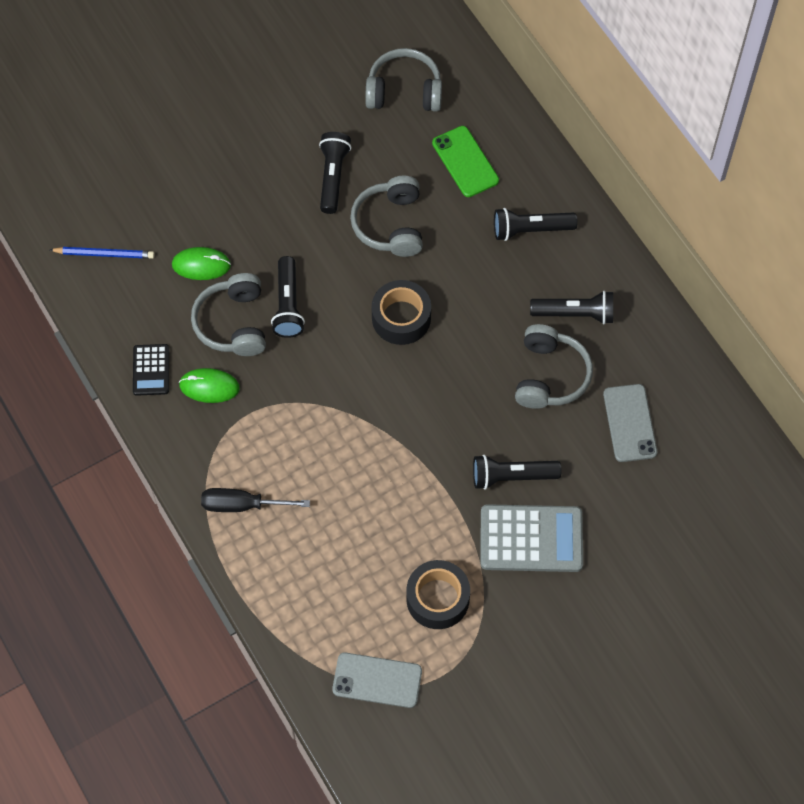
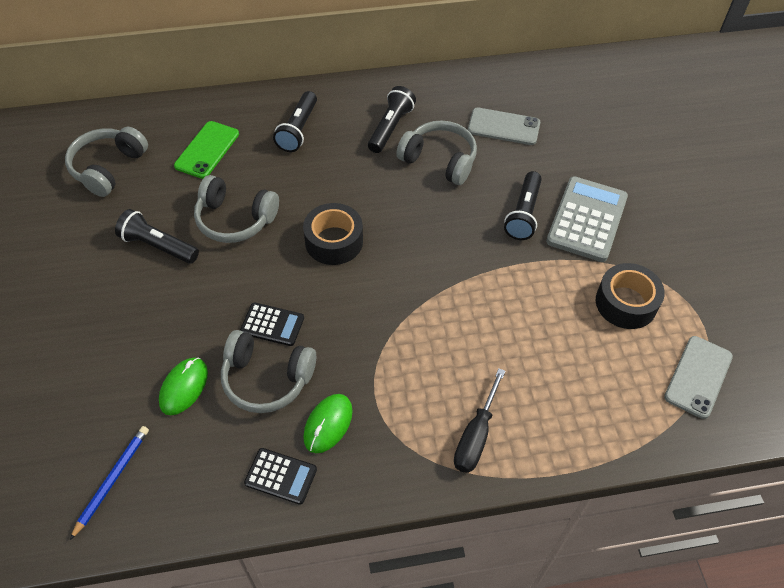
camera: 70 degrees left, 10 degrees down
(288, 305) = (272, 325): black flashlight -> black calculator
(465, 162) = (207, 150): green phone -> green phone turned 60 degrees counterclockwise

